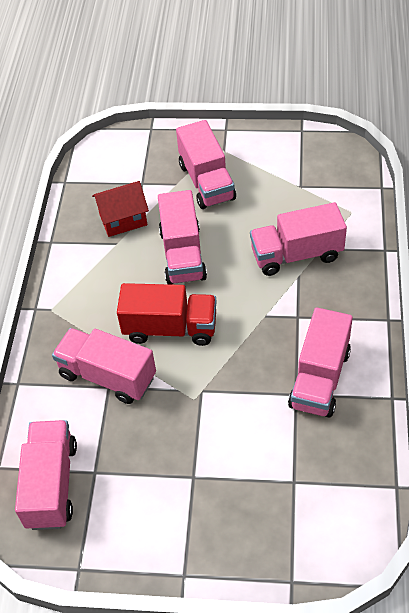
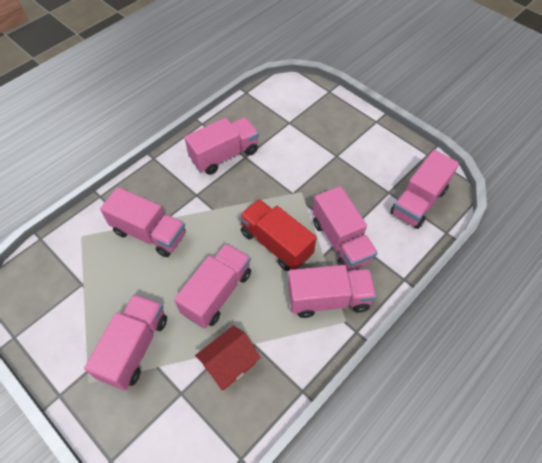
camera: 145 degrees left, 5 degrees up
(79, 316) = (328, 299): none -> pink truck
(123, 220) = (229, 364): red house -> red house turned 60 degrees counterclockwise

